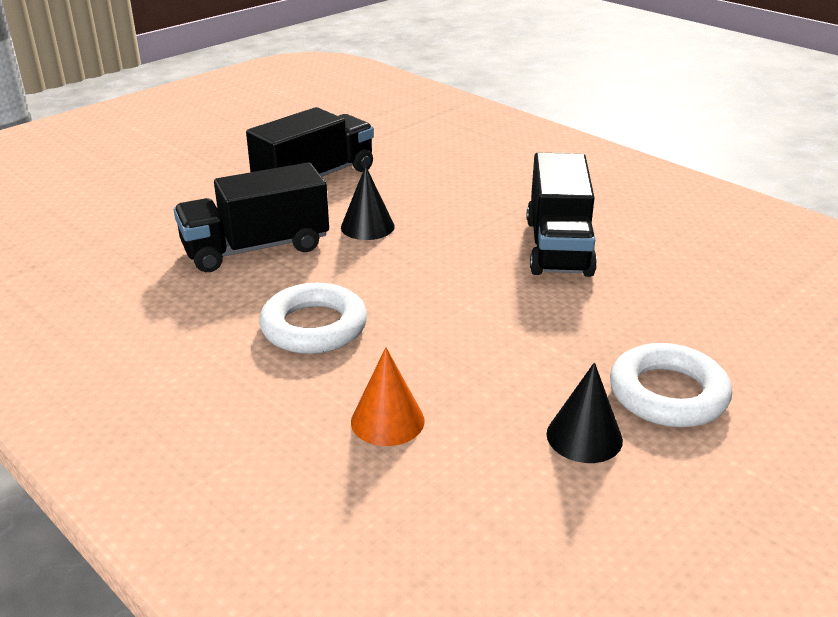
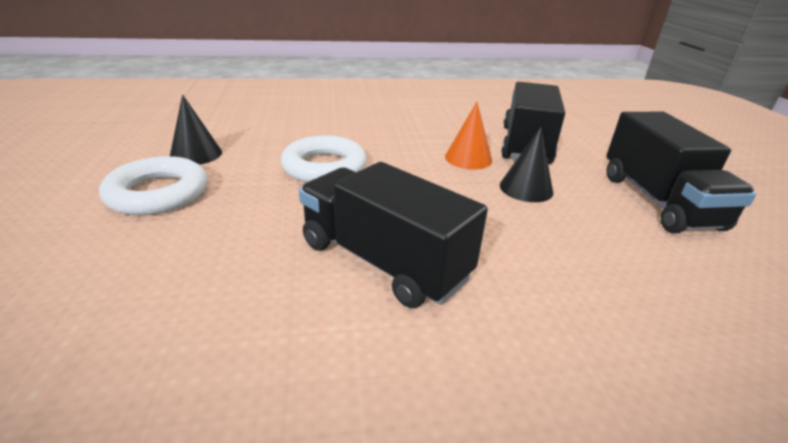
camera: 125 degrees right, 0 degrees up
(314, 327) = (406, 133): white ring -> white ring (324, 167)
(387, 421) = (301, 123): orange cone -> orange cone (468, 158)

